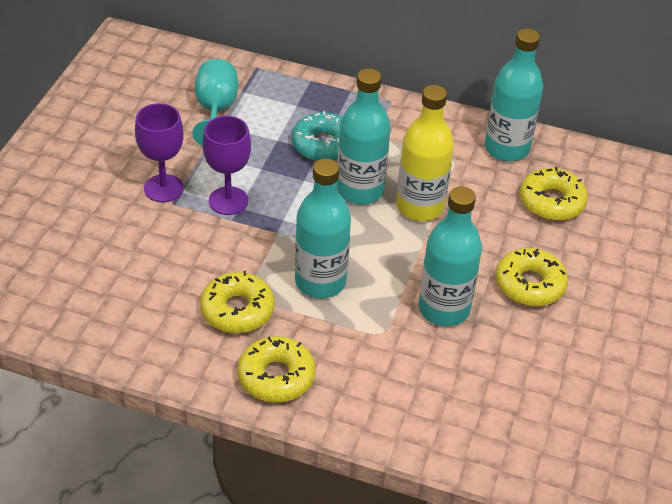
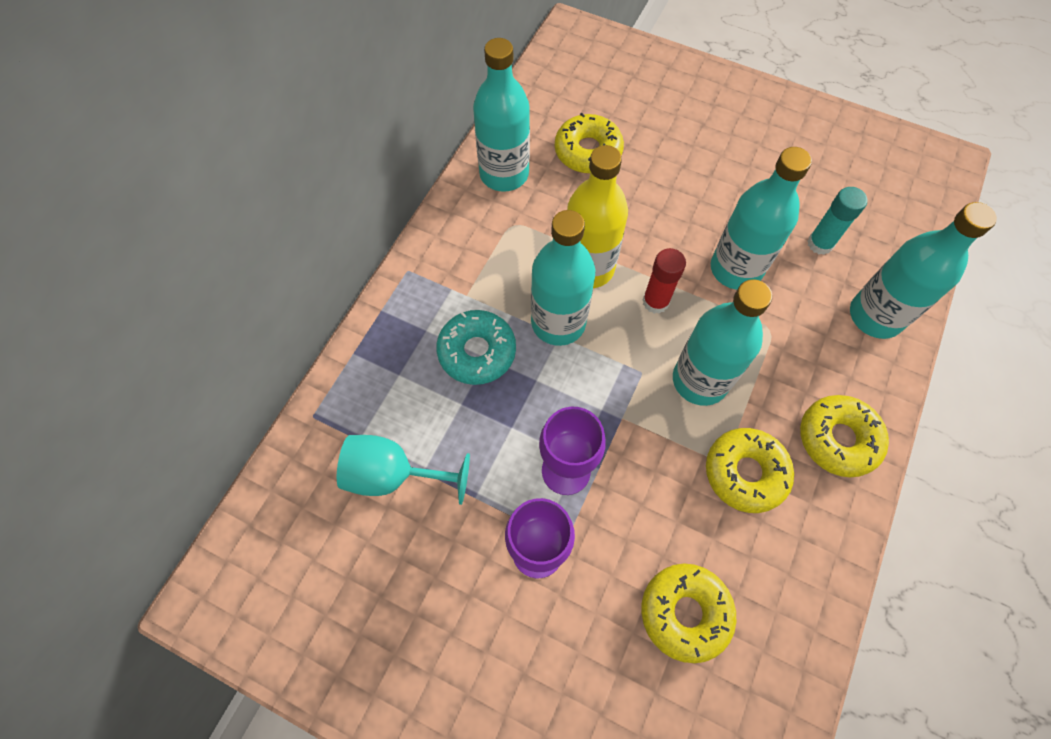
camera: 80 degrees left, 20 degrees up
(394, 252) = (655, 302): none -> red glue stick
(414, 417) = (875, 316): none -> turquoise bottle
(491, 377) = (820, 244): none -> turquoise glue stick
(529, 285) = (701, 191): yellow donut -> yellow donut (685, 613)

